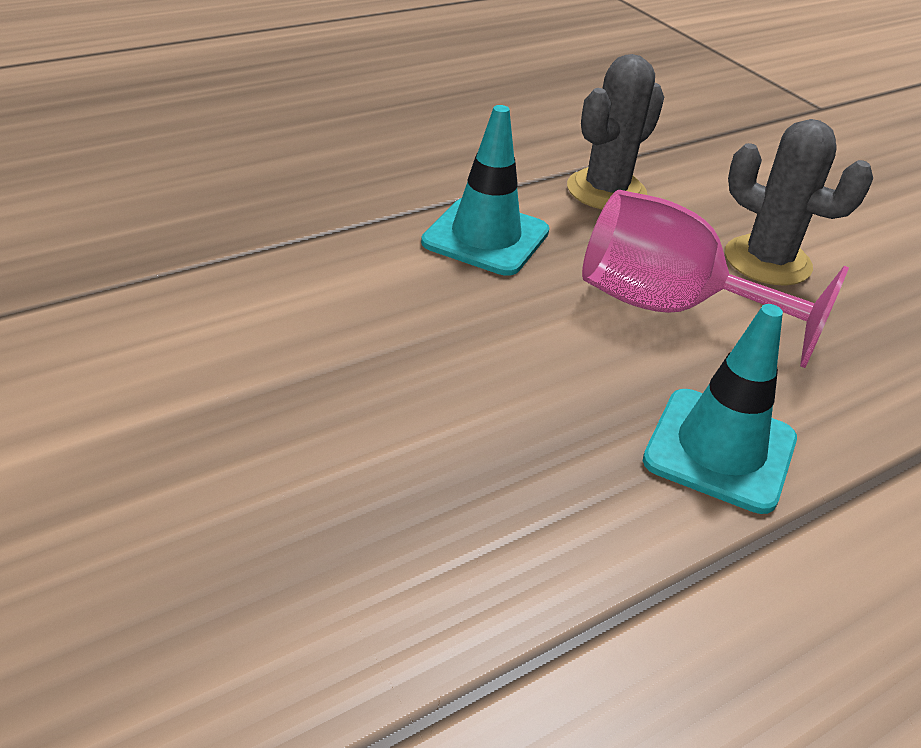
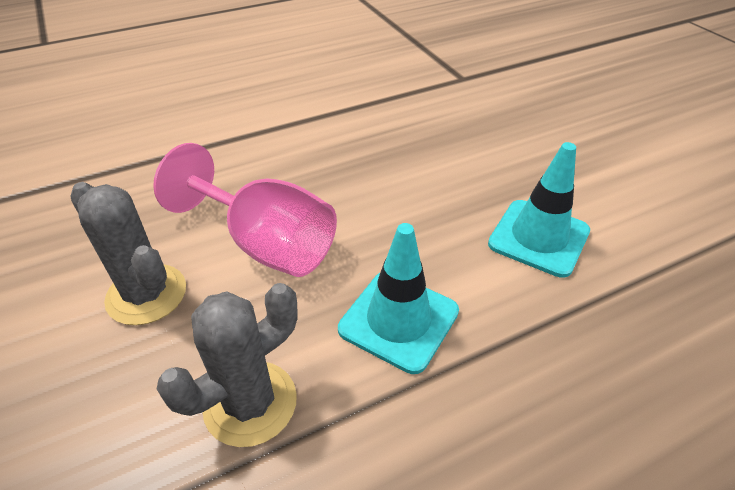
camera: 170 degrees left, 5 degrees up
(720, 450) = (290, 155): turquoise traffic cone -> turquoise traffic cone (538, 237)

